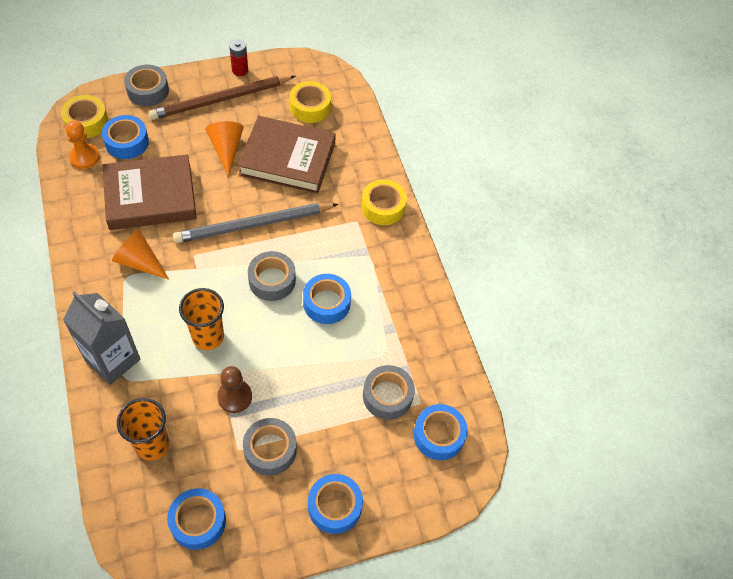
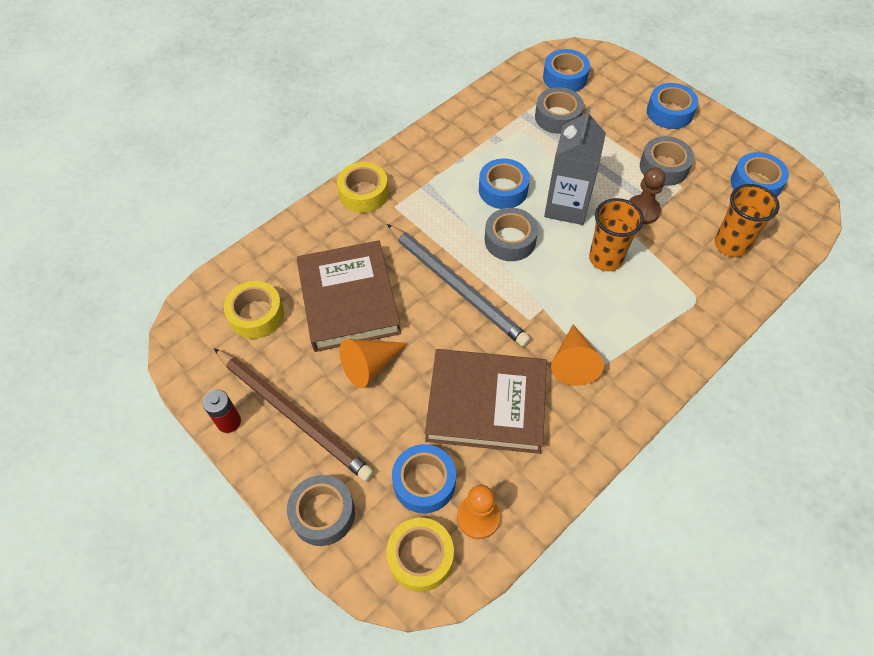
camera: 110 degrees left, 0 degrees up
(112, 360) = (689, 320): grey carton -> grey carton (567, 206)
(150, 196) = (486, 404): brown book -> brown book turned 45 degrees counterclockwise

